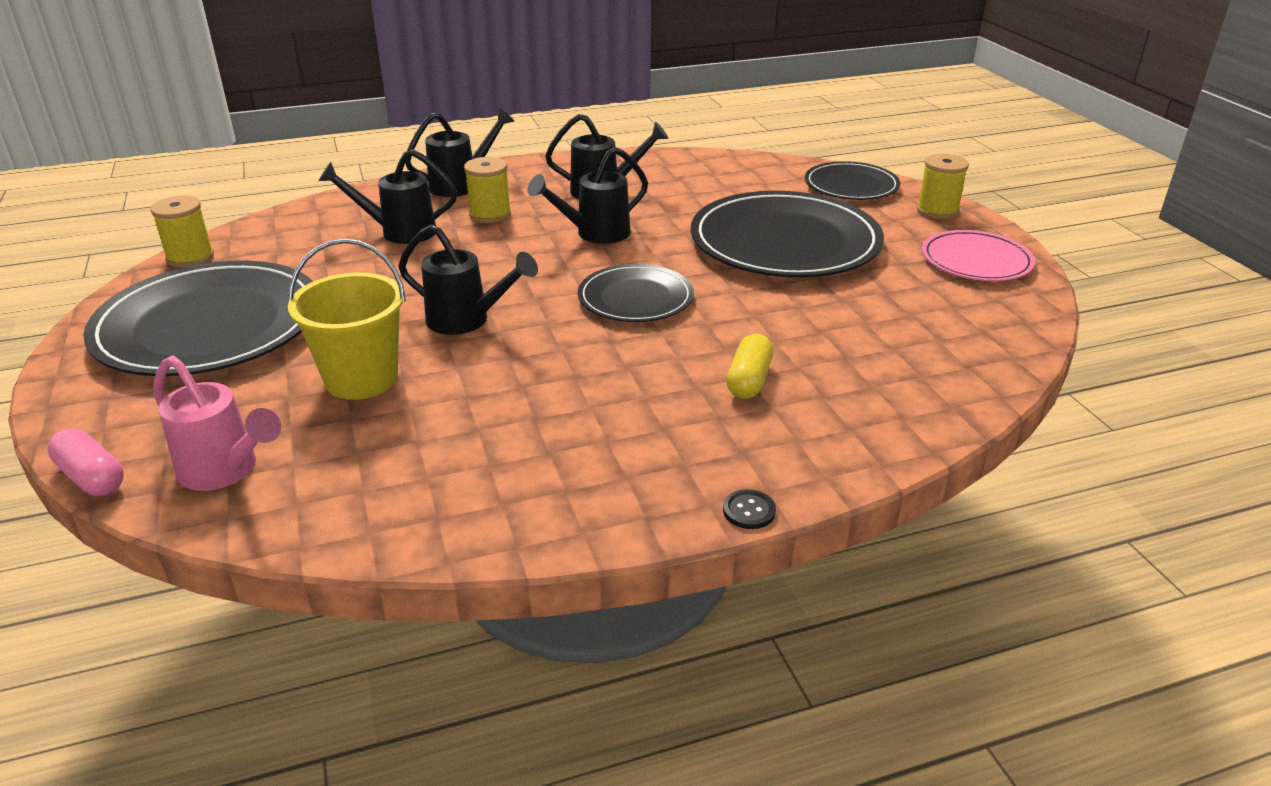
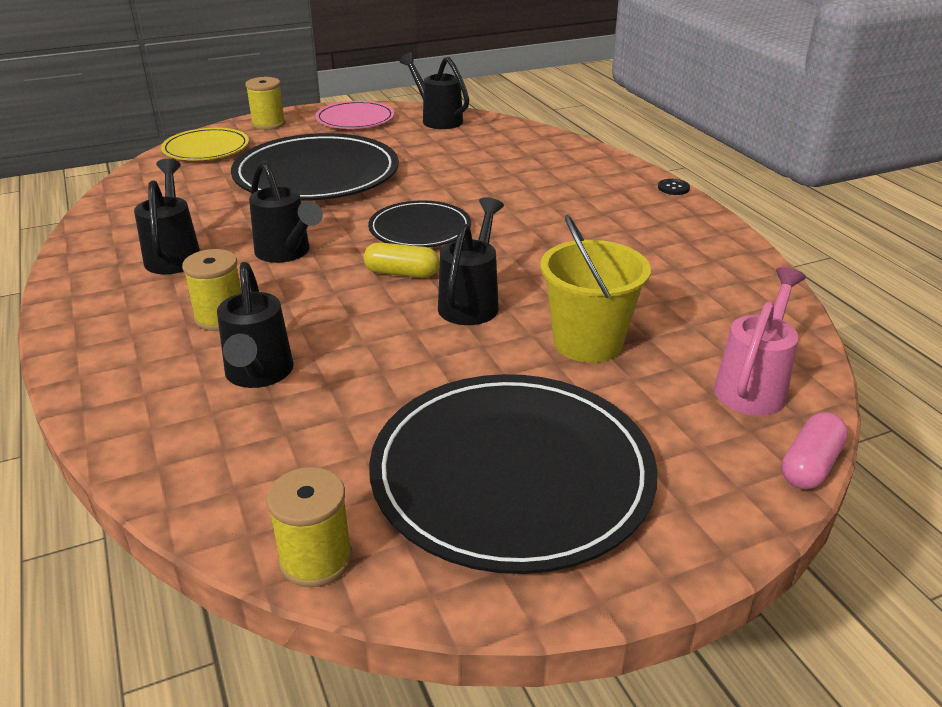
camera: 95 degrees left, 0 degrees up
(462, 184) = (114, 349): black watering can -> black watering can (437, 119)
(749, 380) = (534, 188): yellow capsule -> yellow capsule (402, 273)
(851, 185) = (206, 148): black plate -> yellow plate

